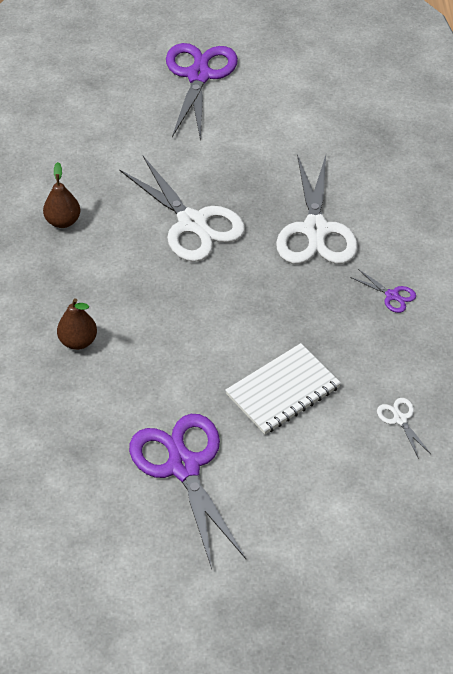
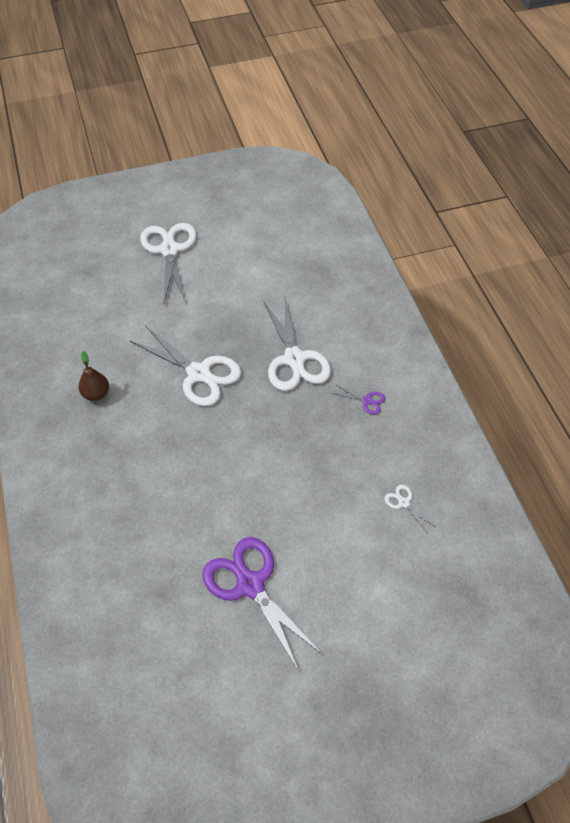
camera: 15 degrees left, 5 degrees up
(78, 341) = (136, 495): brown pear -> none
(199, 76) = (169, 250): purple scissors -> white scissors
(283, 391) = (308, 500): white notebook -> none

